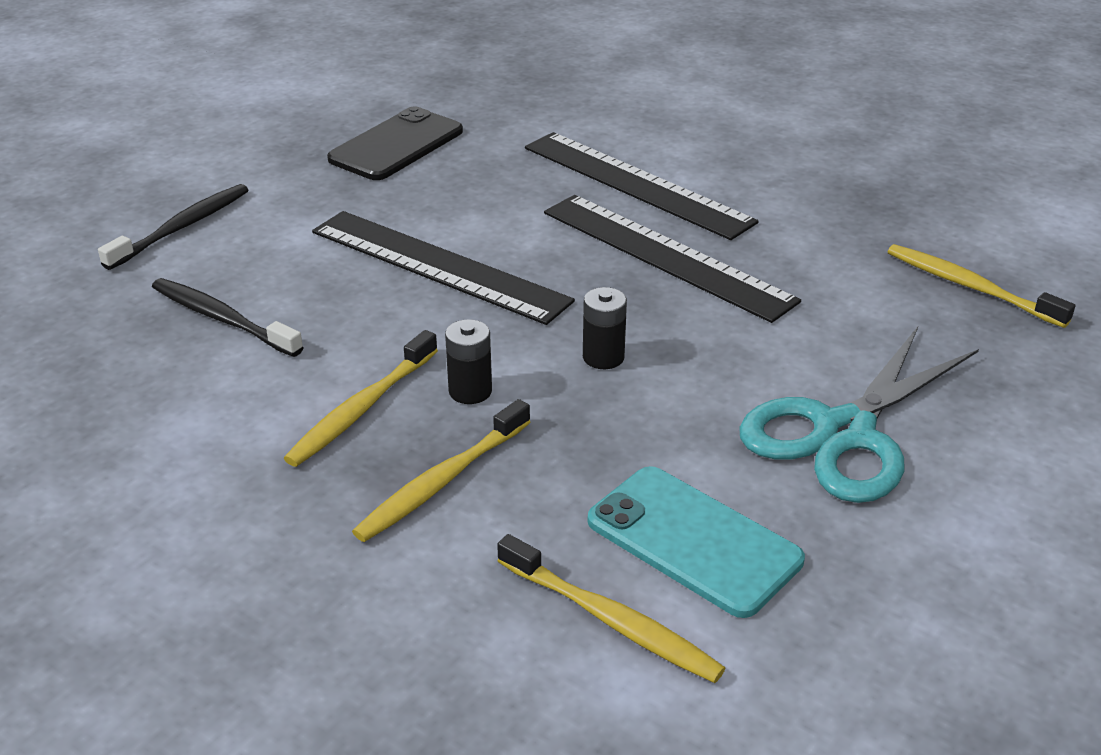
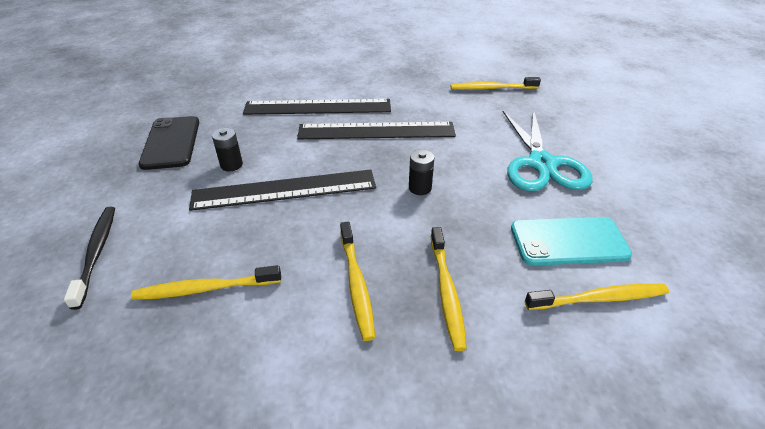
camera: 45 degrees left, 5 degrees up
(223, 319) = (206, 289): black toothbrush -> yellow toothbrush
(470, 391) = (391, 239): black battery -> black battery (231, 165)

